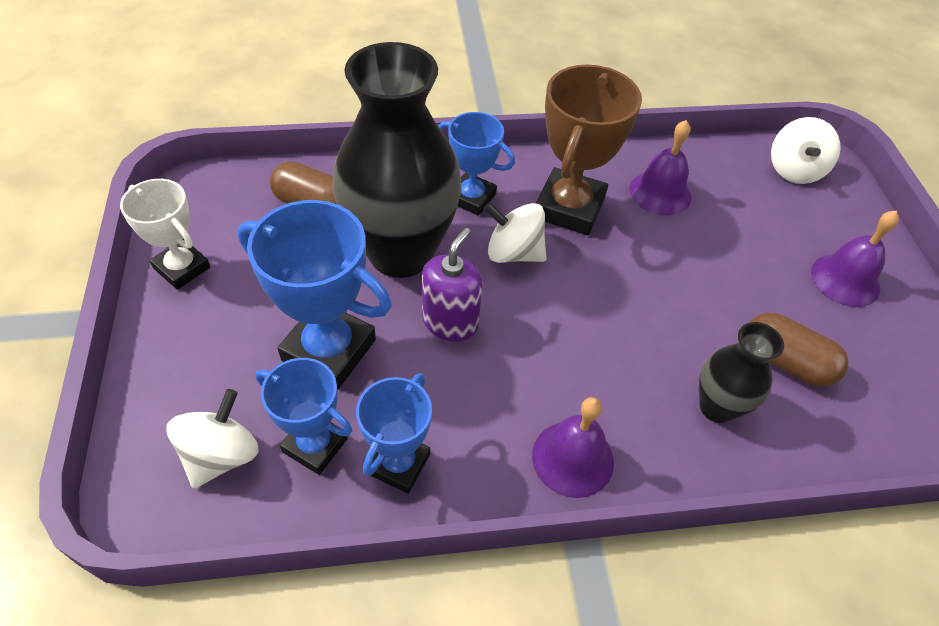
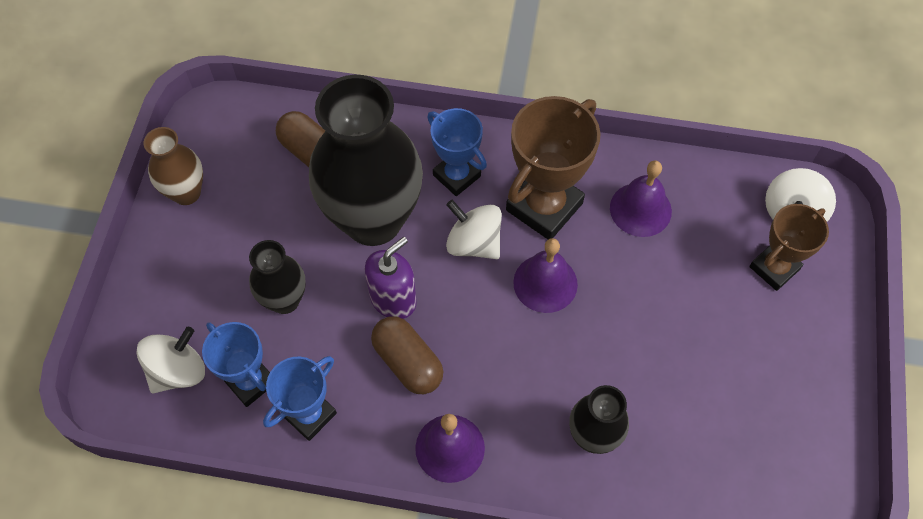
camera: 20 degrees right, 10 degrees up
(182, 268) = (186, 193): white trophy -> brown vase
(329, 350) = (285, 300): blue trophy -> black vase
(785, 362) = (676, 411): brown capsule -> brown capsule (408, 362)
(804, 216) = (774, 268): none -> brown trophy
(845, 279) = (779, 345): purple bell -> purple bell (545, 283)

